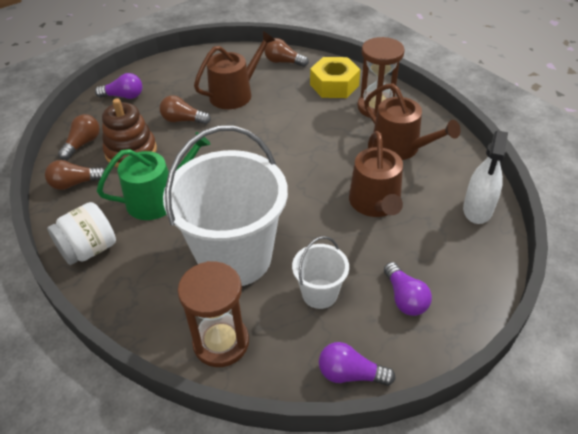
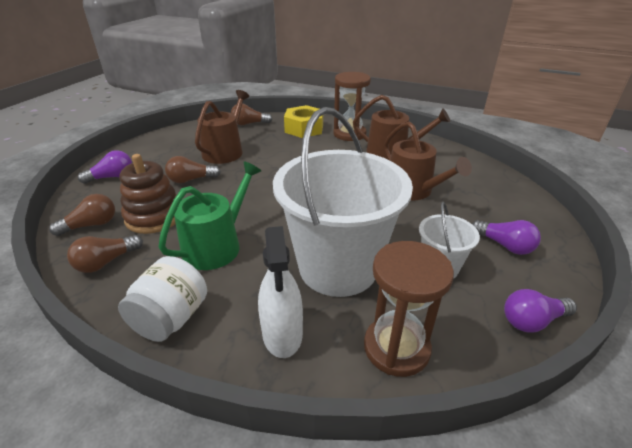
camera: 30 degrees left, 10 degrees down
(83, 144) = (91, 225): brown light bulb -> brown light bulb turned 60 degrees clockwise
(478, 209) = (484, 173): white spray bottle -> white spray bottle (282, 333)

